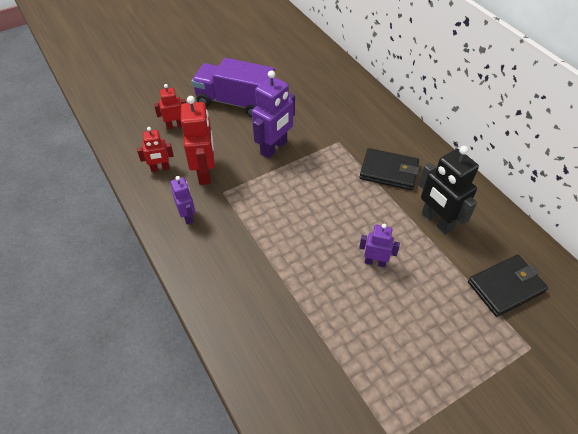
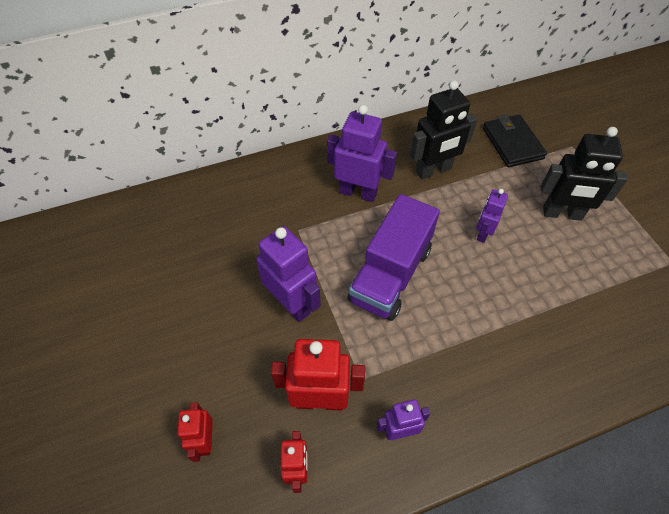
camera: 80 degrees left, 5 degrees up
(235, 102) = (180, 342): purple truck -> purple truck (390, 274)
(389, 171) = (358, 192): black wallet -> purple robot
(423, 331) = (562, 214): none -> black robot

